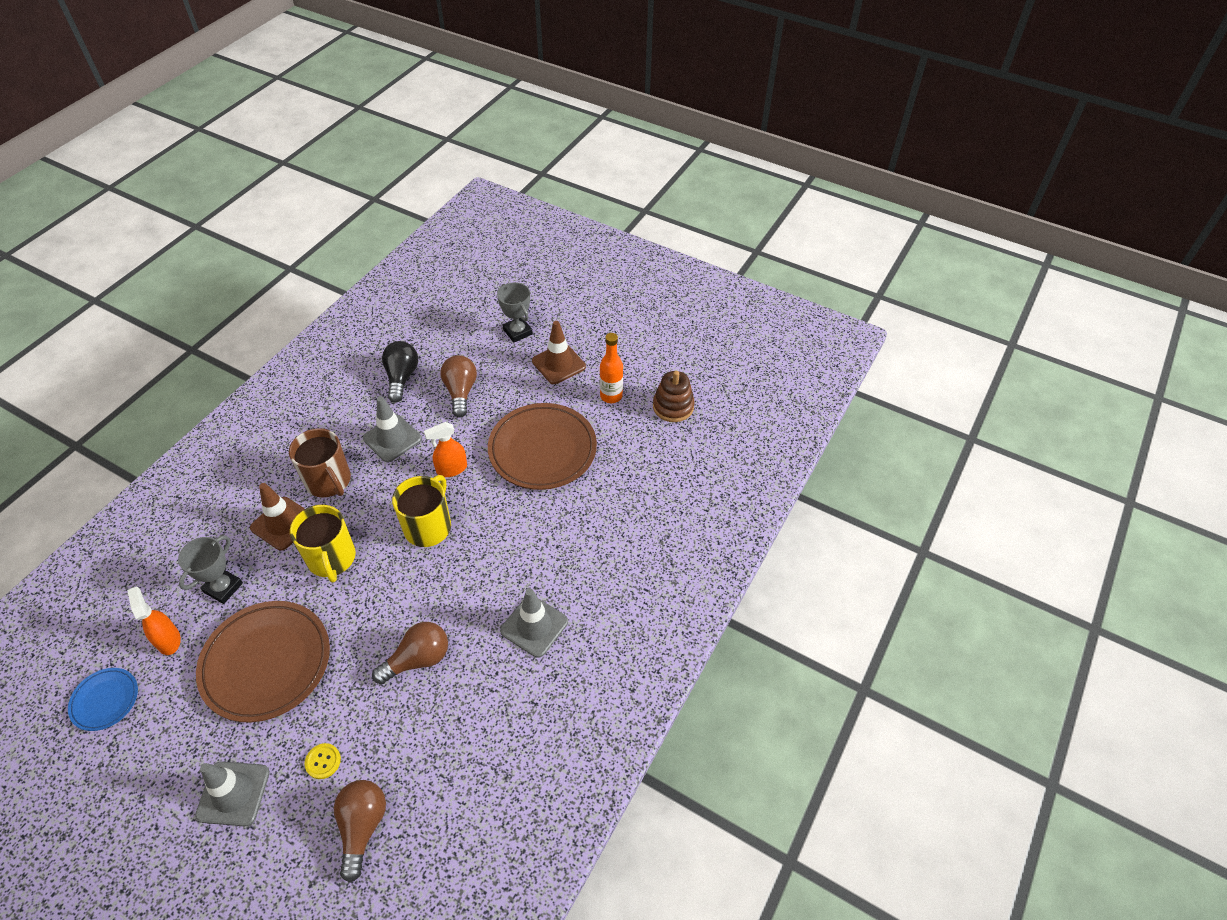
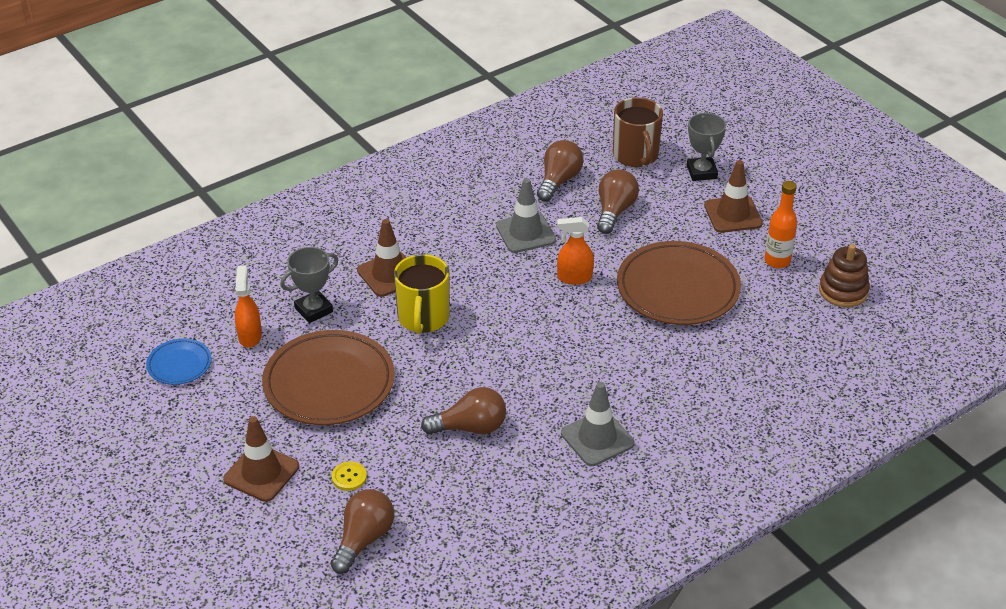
camera: 25 degrees right, 10 degrees down
(233, 793) = (261, 473): grey traffic cone -> brown traffic cone
(329, 481) = (447, 252): brown mug -> brown mug (636, 156)
(401, 377) = (559, 181): black light bulb -> brown light bulb
(428, 526) = (529, 320): yellow mug -> none

